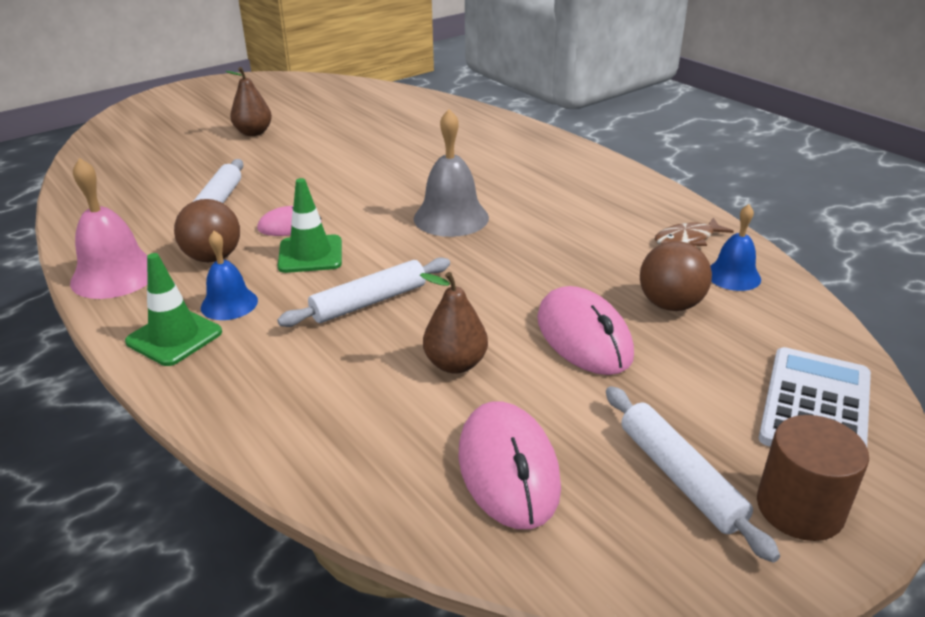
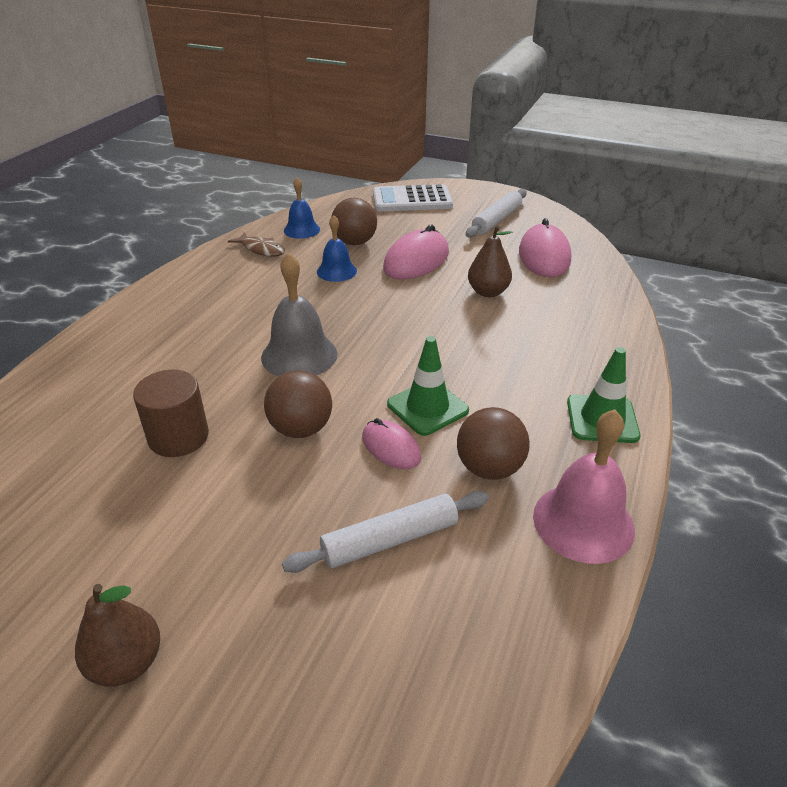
camera: 120 degrees left, 5 degrees up
(229, 304) = (537, 415): blue bell -> blue bell (336, 271)
(355, 199) = (301, 429): none -> brown ball
(369, 302) = (462, 347): white rolling pin -> none
(508, 469) = (544, 256): pink mouse -> pink mouse turned 45 degrees counterclockwise
(799, 508) = (483, 197): brown cylinder -> brown cylinder (178, 437)

